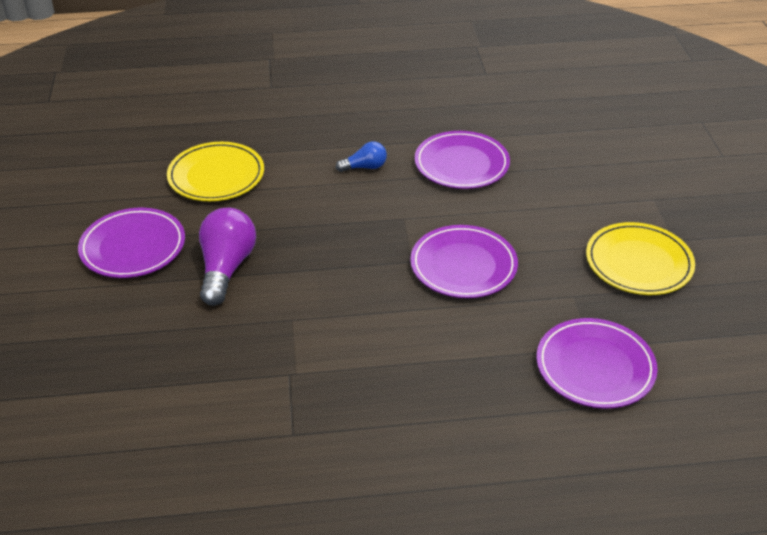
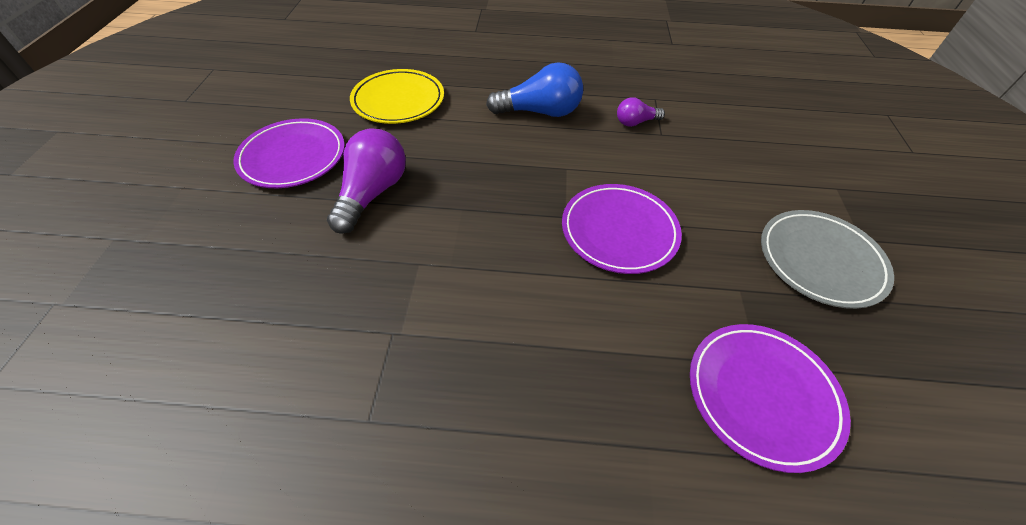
camera: 10 degrees right, 10 degrees up
(364, 167) = (540, 112): blue light bulb -> blue light bulb, size x1.84
(461, 164) = (635, 122): purple plate -> purple light bulb
(638, 263) = (820, 261): yellow plate -> grey plate

